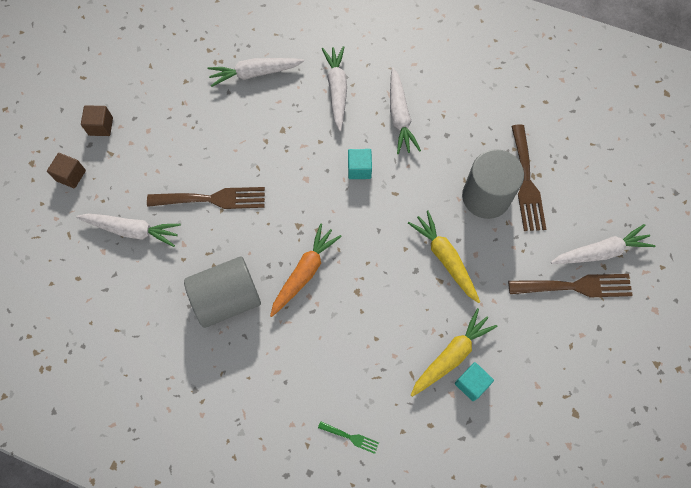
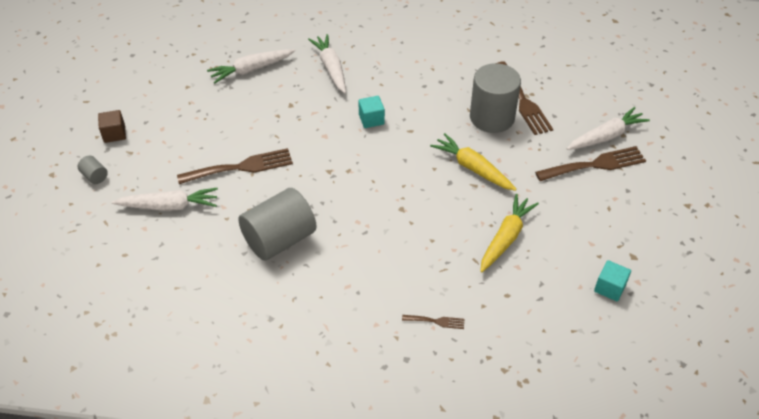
camera: 15 degrees left, 20 degrees down
(71, 175) = (95, 176): brown cube -> grey cylinder
(304, 272) = (347, 204): orange carrot -> none
(351, 437) = (436, 321): green fork -> brown fork
(399, 116) = (394, 76): white carrot -> none
(471, 383) = (532, 255): turquoise cube -> turquoise cube (609, 288)

